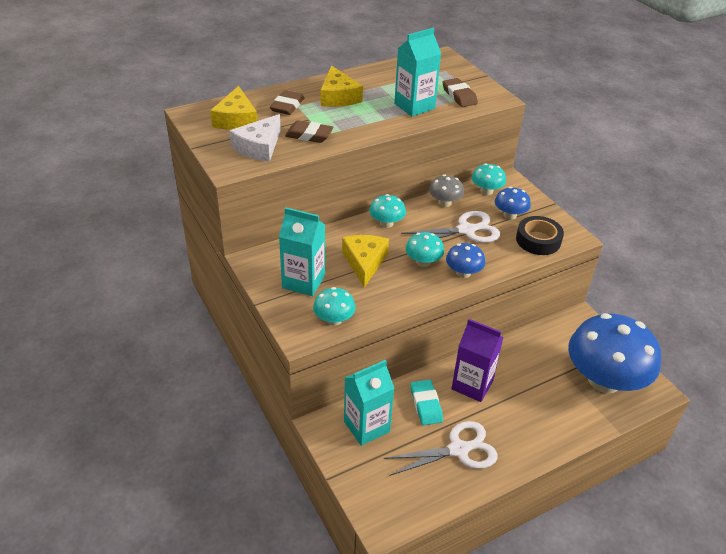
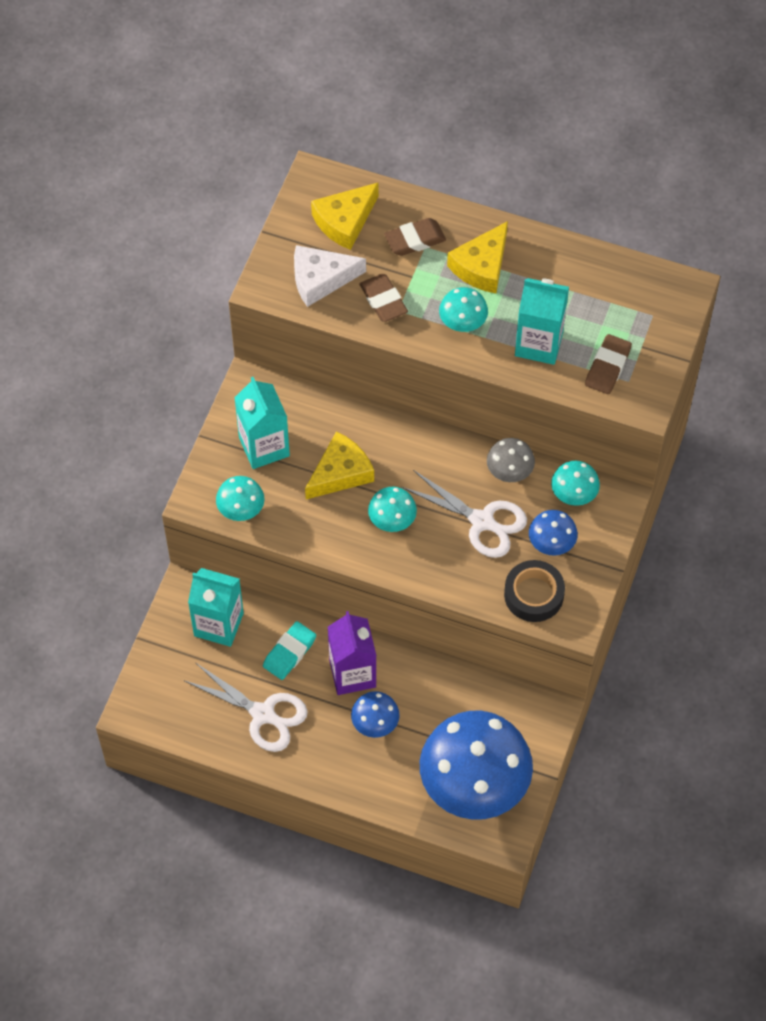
camera: 50 degrees right, 20 degrees up
(386, 223) = (419, 446): turquoise mushroom -> turquoise mushroom (462, 322)
(463, 273) = (411, 564): blue mushroom -> blue mushroom (375, 723)

